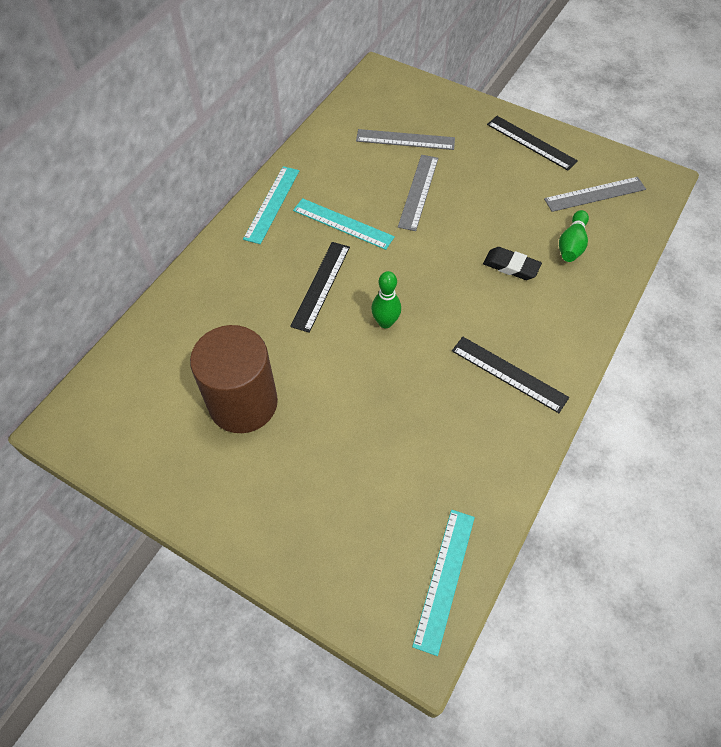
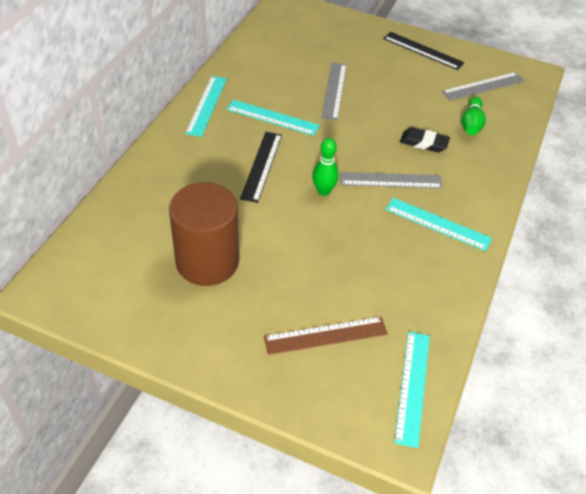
camera: 10 degrees left, 10 degrees down
(358, 506) = (325, 335): none -> brown ruler
(405, 140) = (315, 52): grey ruler -> grey ruler (391, 180)
(509, 374) = (437, 224): black ruler -> turquoise ruler

